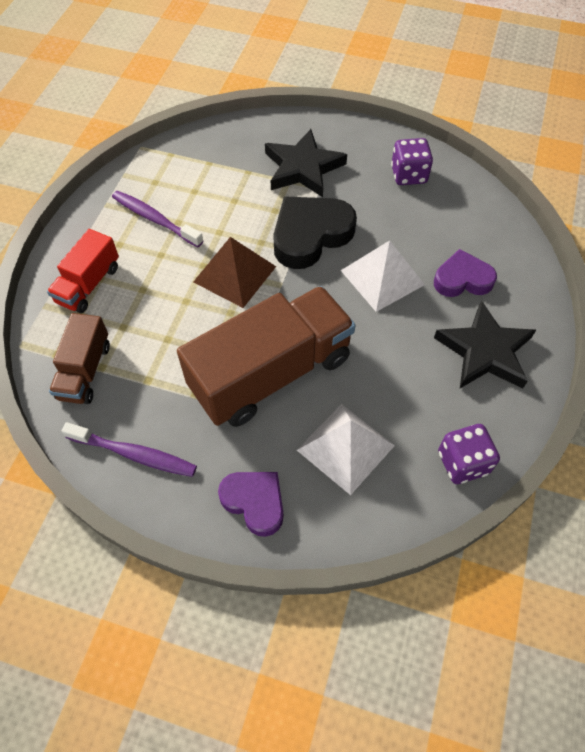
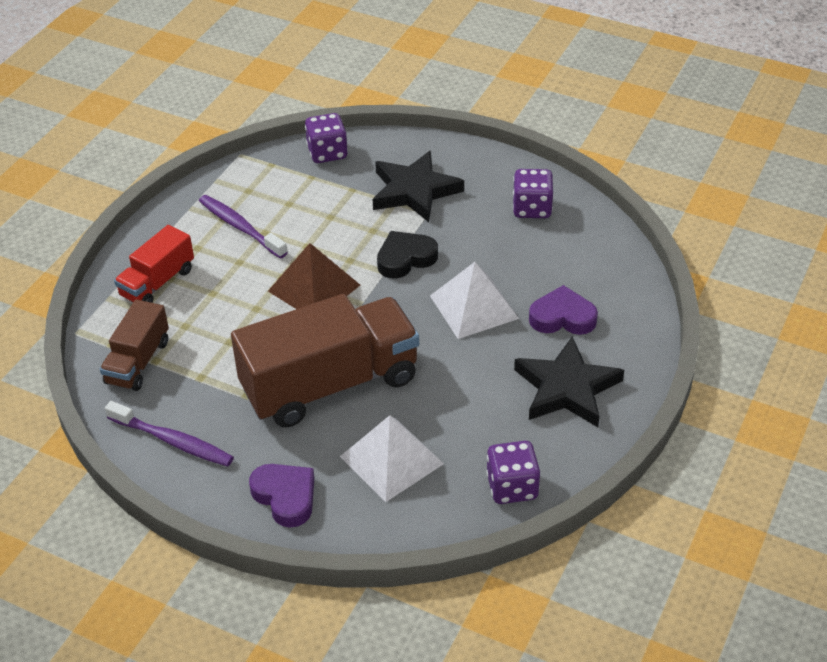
camera: 10 degrees right, 15 degrees down
(218, 138) = (327, 153): none -> purple dice
(310, 235) = (405, 258): black heart -> black heart, size x0.64

